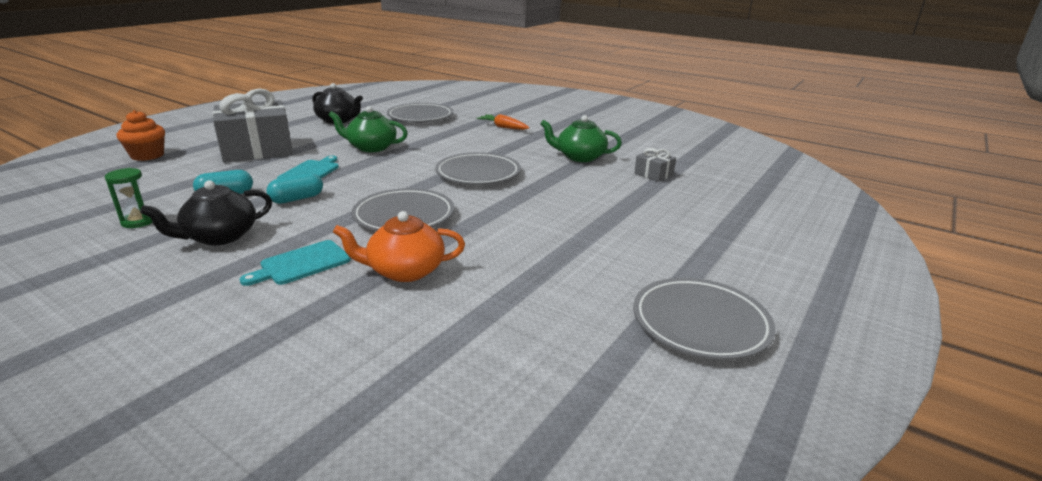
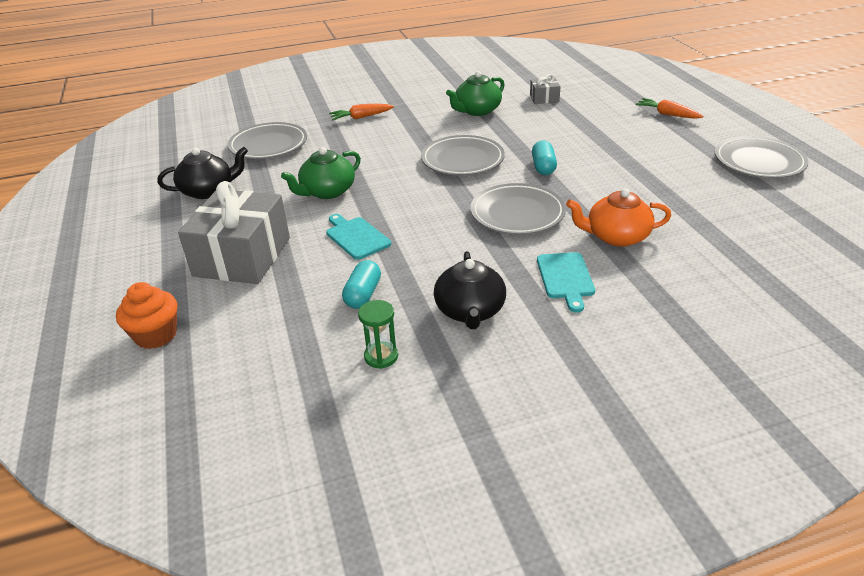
camera: 50 degrees left, 10 degrees up
(297, 199) = (421, 256): turquoise capsule -> turquoise capsule (543, 167)
(405, 271) = (616, 236): orange teapot -> orange teapot turned 60 degrees clockwise
(731, 238) = (667, 114): none -> orange carrot

